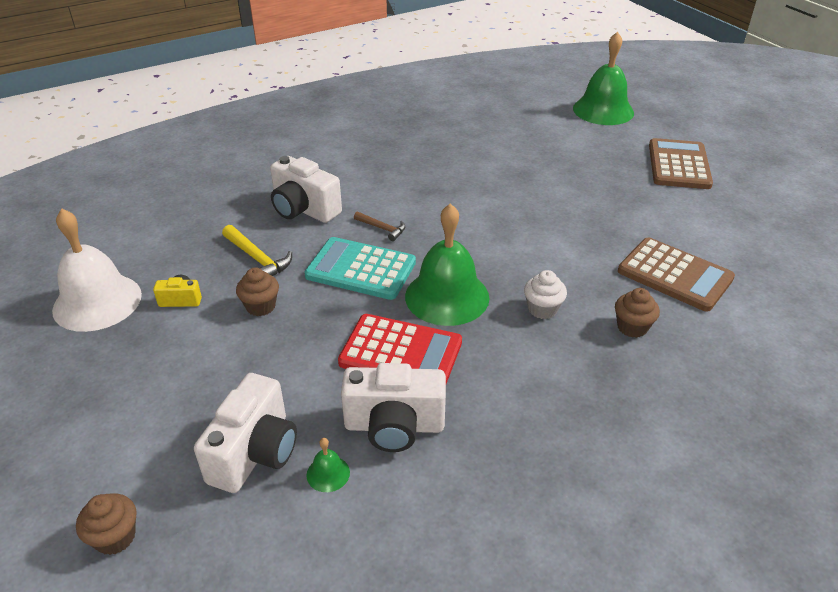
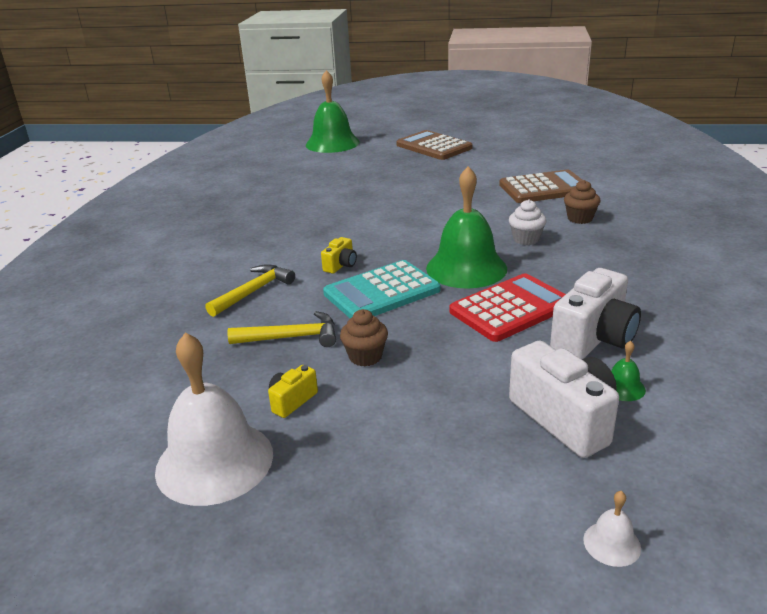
camera: 50 degrees left, 10 degrees down
(115, 537) = (612, 543): brown cupcake -> white bell
(304, 209) = (253, 291): white camera -> yellow hammer
(382, 228) = (341, 265): brown hammer -> yellow camera

